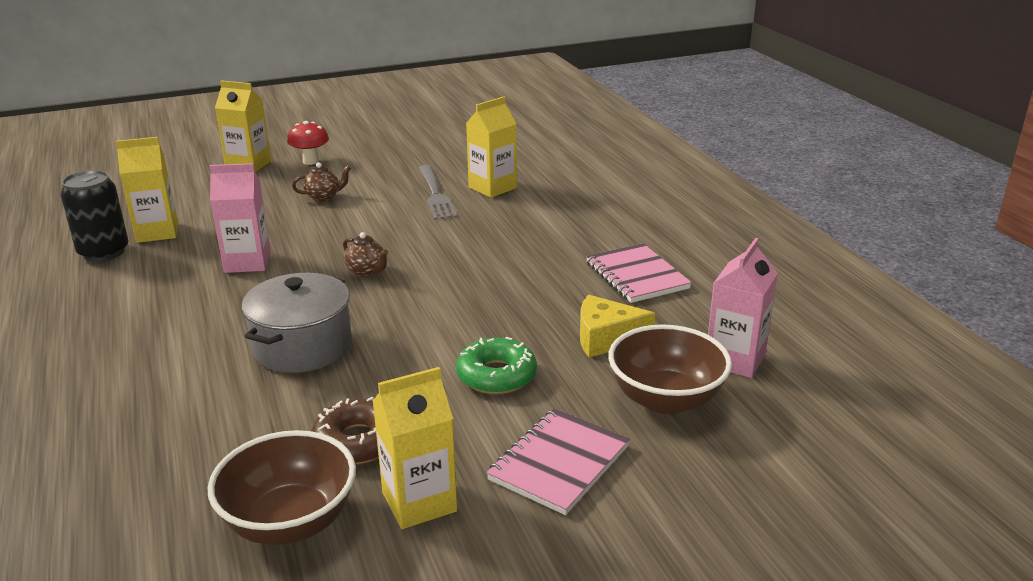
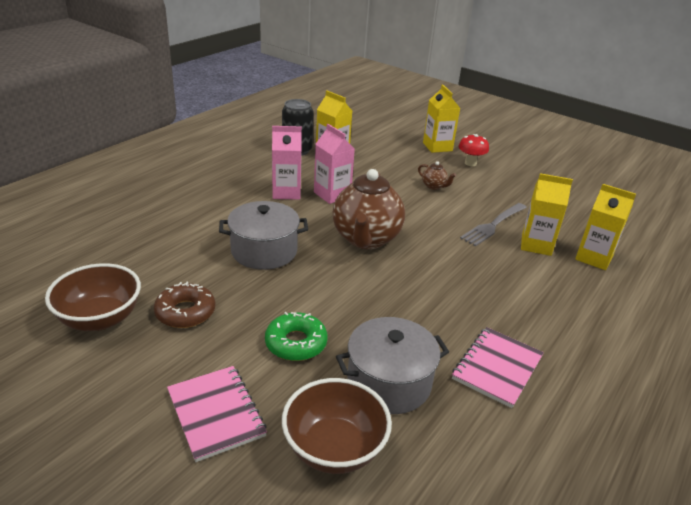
camera: 55 degrees right, 5 degrees up
(367, 272) = (366, 239): brown teapot -> brown teapot, size x2.40
(419, 502) = (141, 362): yellow carton -> yellow carton (594, 258)
(559, 463) = (216, 413): pink notebook -> pink notebook turned 60 degrees clockwise
(606, 338) = (389, 382): yellow cheese -> grey pot
(735, 359) = (428, 477): pink carton -> pink carton (286, 192)

